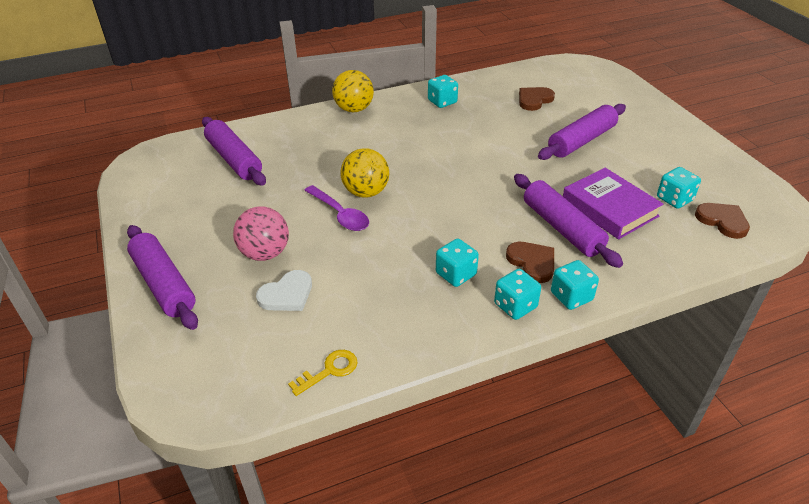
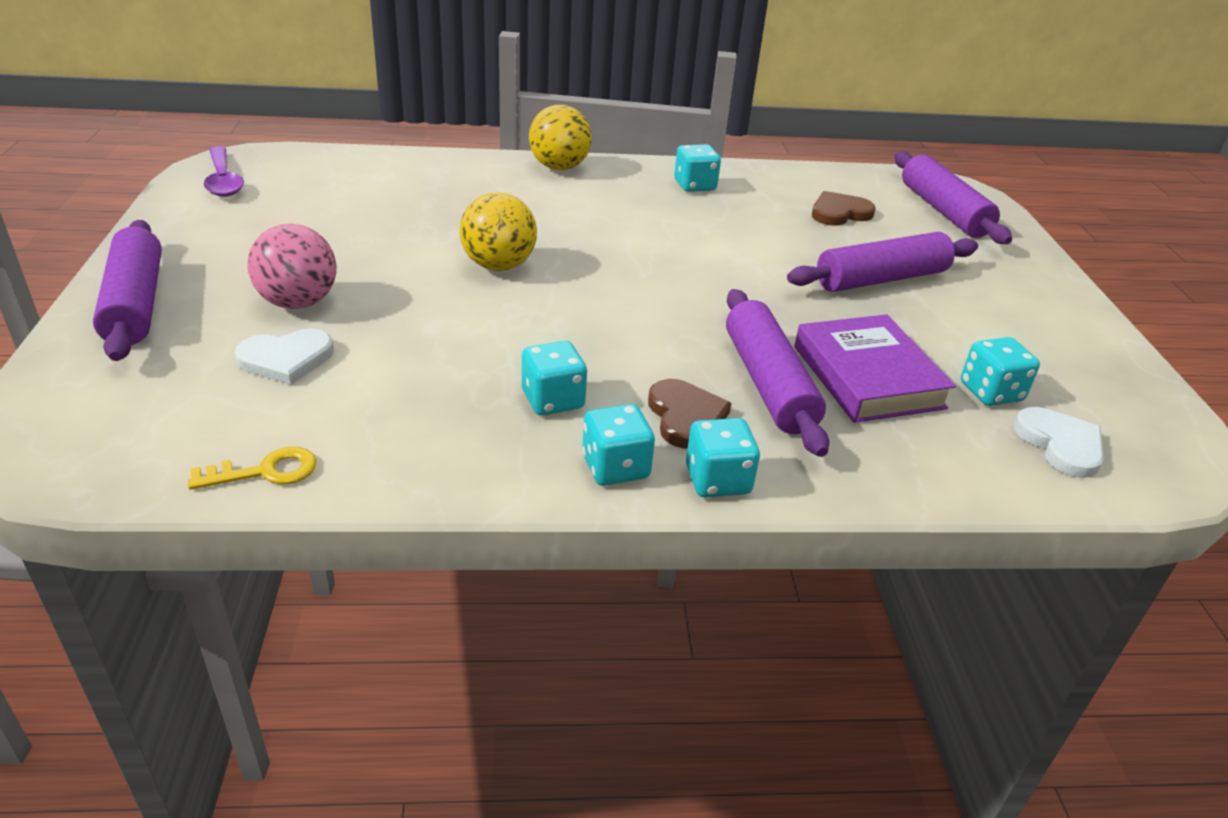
camera: 15 degrees right, 5 degrees down
(234, 159) = (349, 187): purple rolling pin -> purple rolling pin (943, 211)
(340, 214) = (440, 283): purple spoon -> purple spoon (223, 180)
(722, 221) = (1060, 444): brown heart -> white heart

